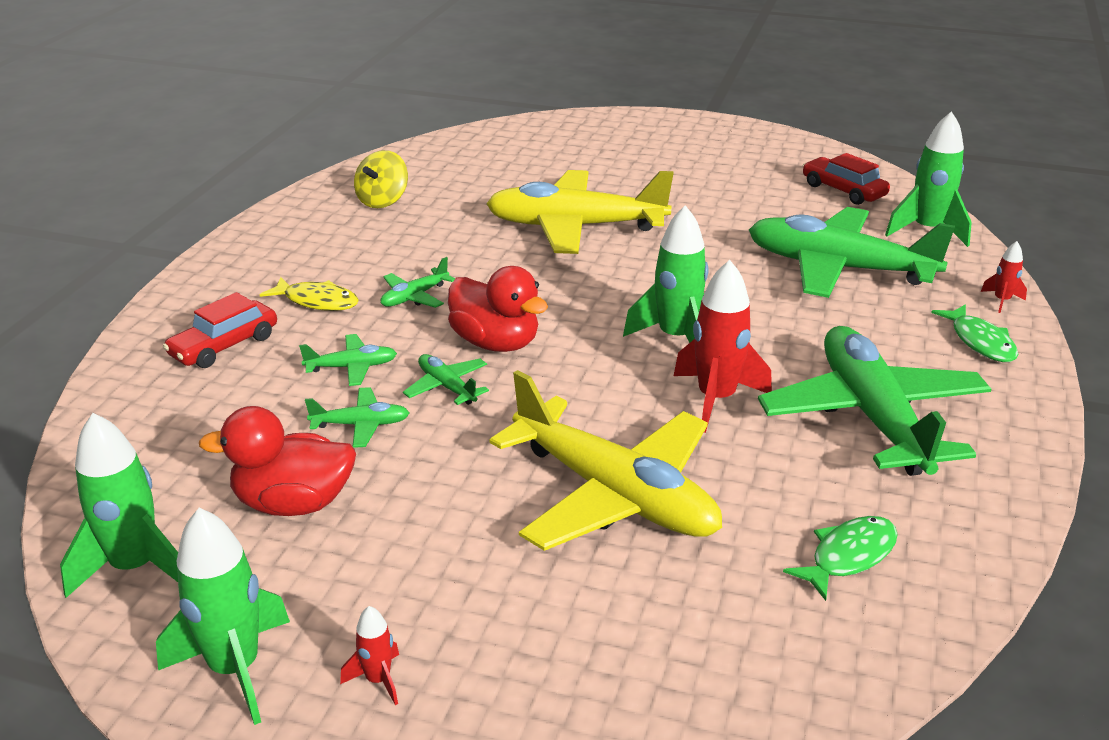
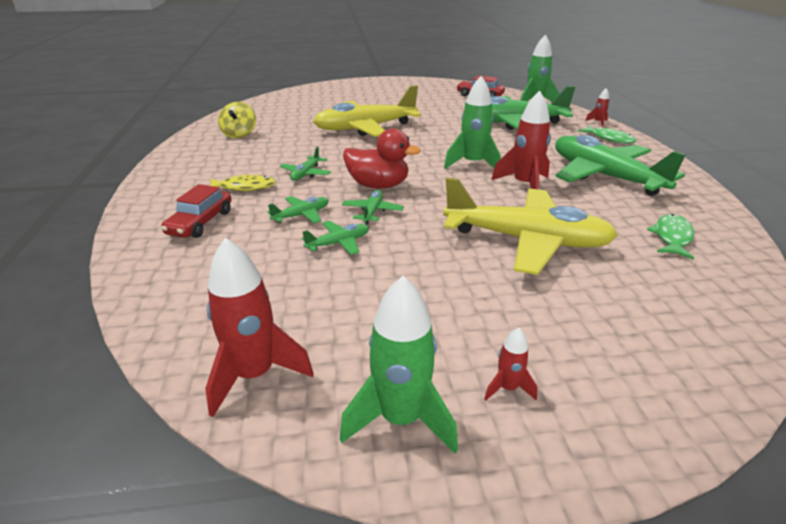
camera: 25 degrees left, 0 degrees up
(135, 567) = (255, 375): green rocket -> red rocket
(293, 503) = (337, 298): red duck -> none
(447, 387) = (372, 212): green plane -> green plane turned 75 degrees clockwise

